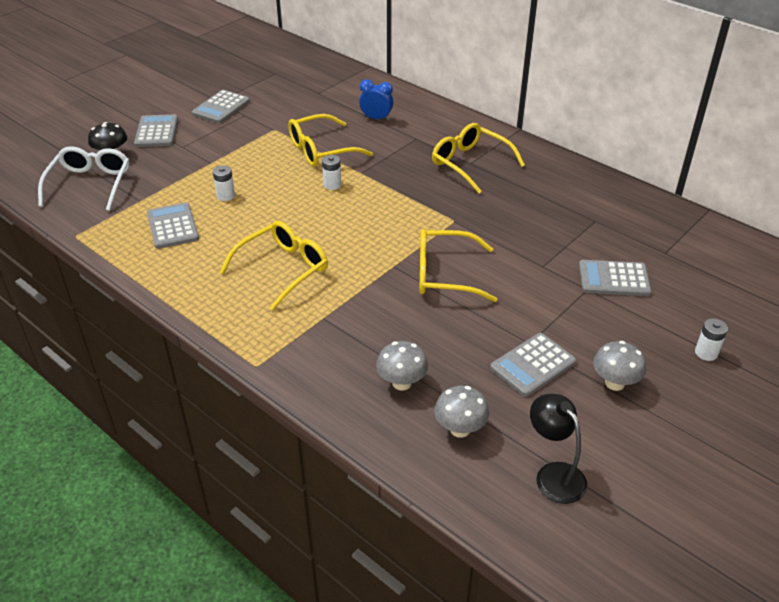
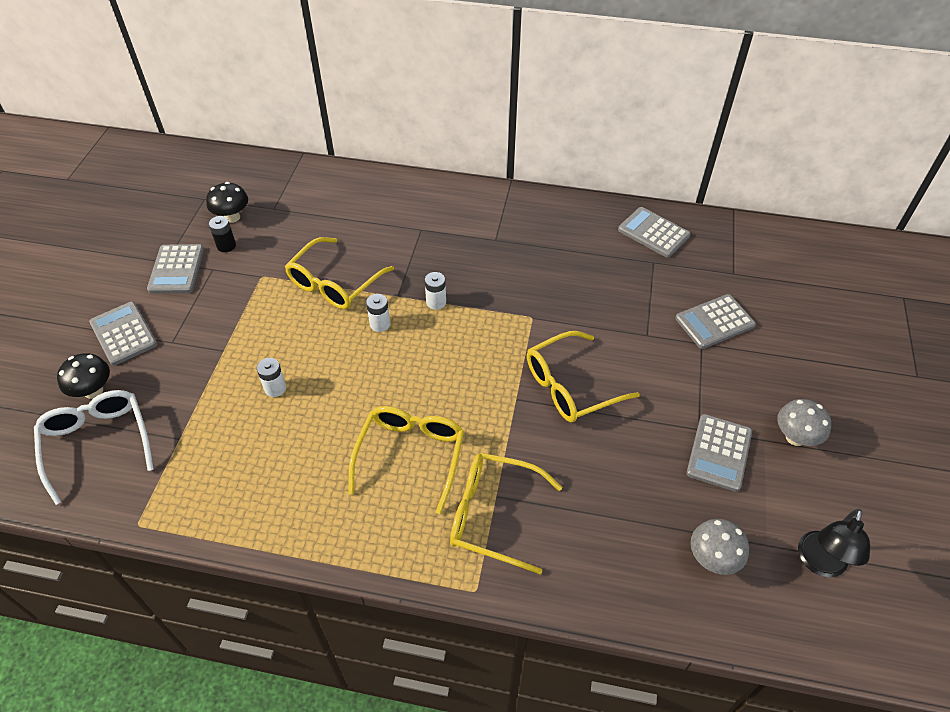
camera: 30 degrees left, 10 degrees up
(172, 226) = (246, 456): grey calculator -> grey calculator (653, 233)
(266, 104) = (226, 245): none -> black battery
(284, 89) = (232, 217): none -> black mushroom
(376, 118) = (362, 219): blue clock -> none
(401, 383) = (625, 534): grey mushroom -> none
(470, 164) = (496, 240): yellow glasses -> yellow glasses (493, 515)
(554, 475) = (819, 563): black lamp -> black lamp turned 90 degrees counterclockwise
(706, 353) = (838, 368): white battery -> white battery (436, 302)

